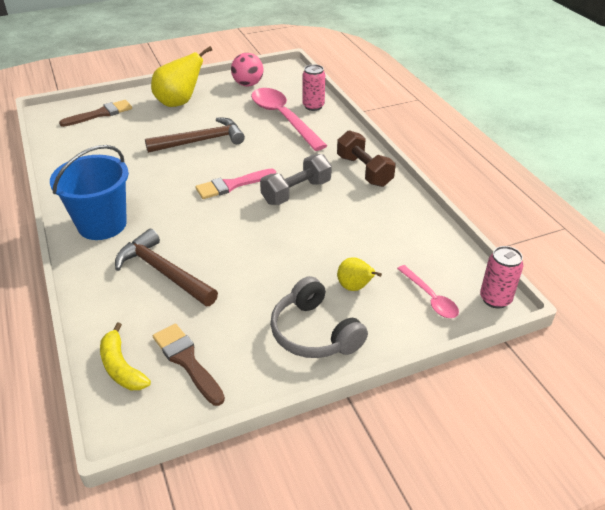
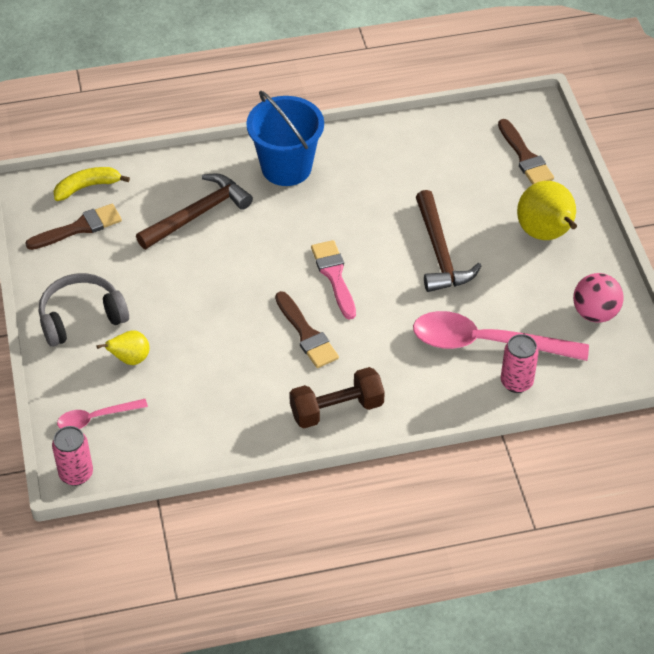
camera: 100 degrees right, 10 degrees up
(283, 118) = (486, 343): pink spoon -> pink spoon turned 150 degrees counterclockwise
(296, 192) = (306, 334): grey dumbbell -> brown brush

